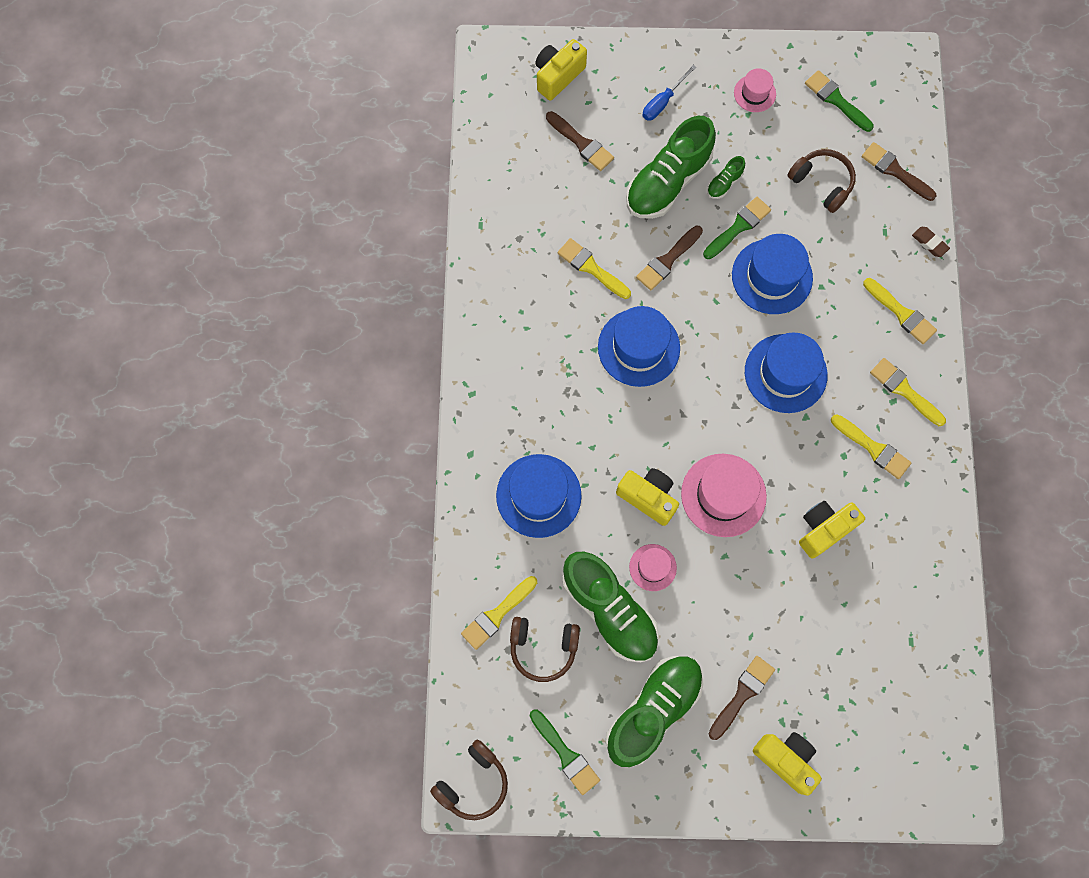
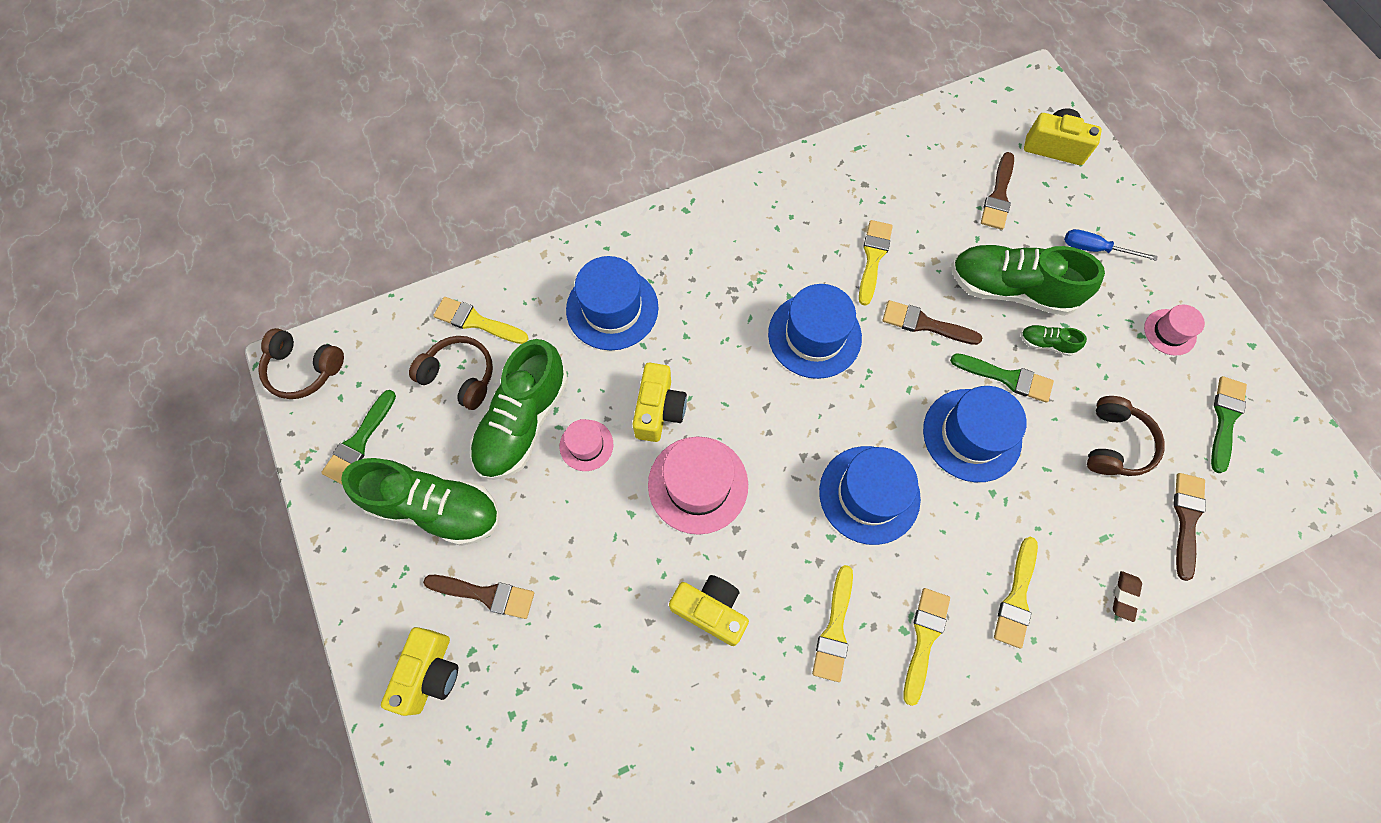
camera: 65 degrees right, 5 degrees down
(543, 648) = (460, 376): brown headphones -> brown headphones turned 135 degrees clockwise

